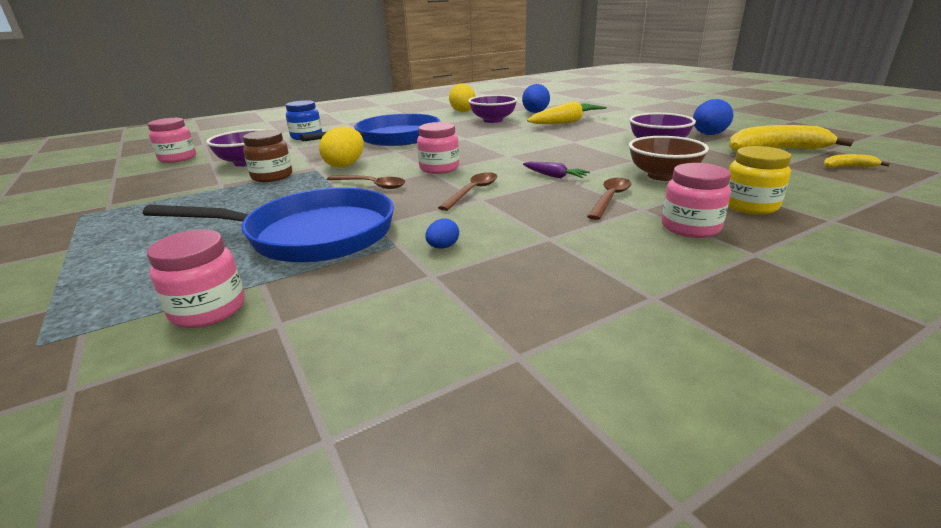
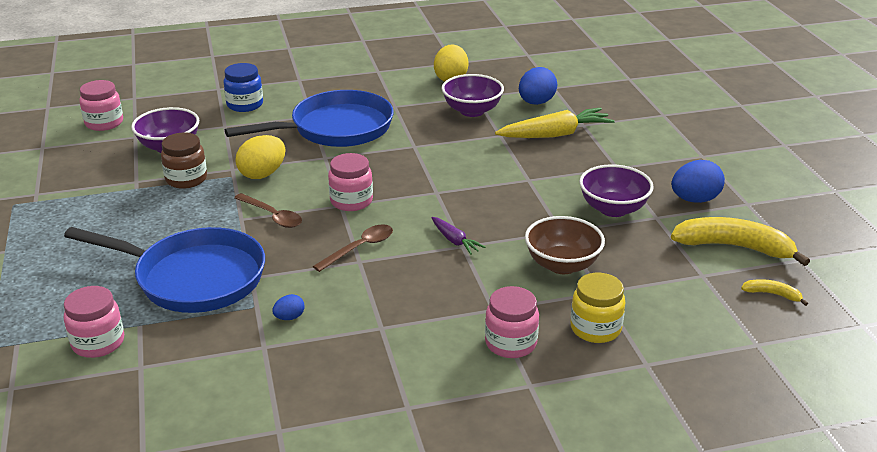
camera: 15 degrees right, 5 degrees up
(610, 198) = (478, 288): brown spoon -> none

